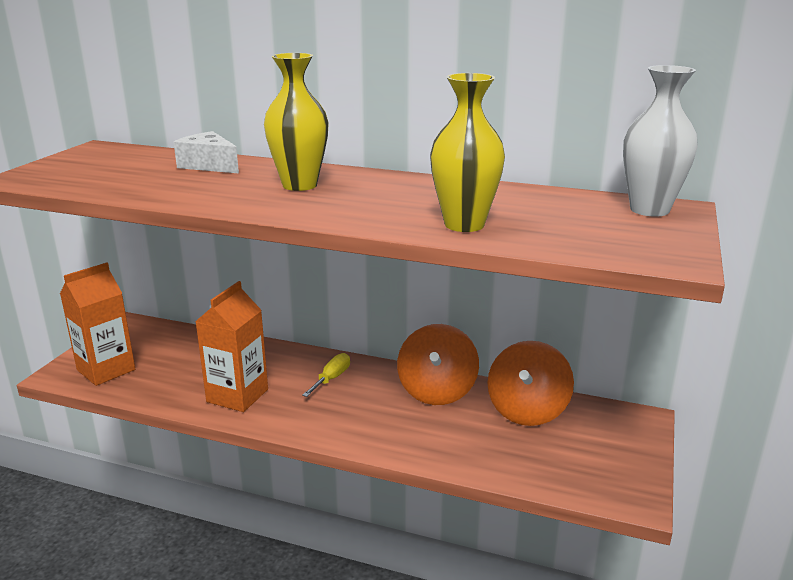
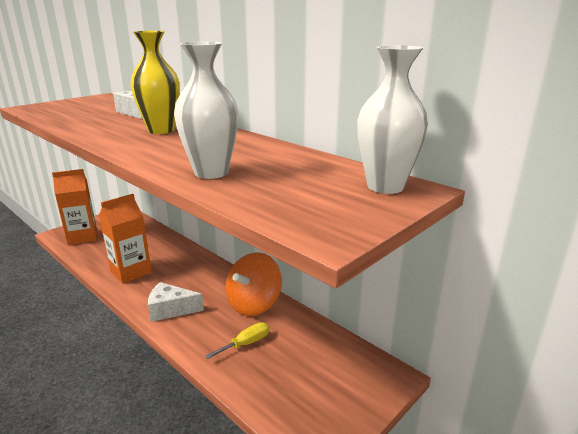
camera: 25 degrees right, 0 degrees up
(332, 378) = (196, 275): yellow screwdriver -> yellow screwdriver (246, 343)
(343, 424) = (170, 310): none -> white cheese
(464, 224) = (211, 172): yellow vase -> white vase
(527, 410) = (304, 339): orange spinning top -> none

